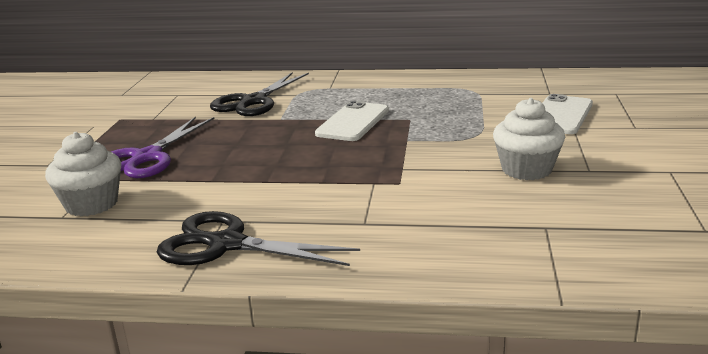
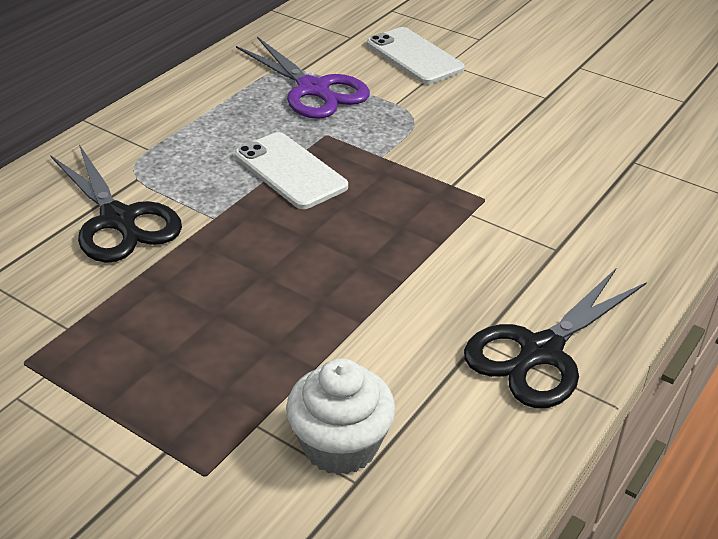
camera: 65 degrees left, 15 degrees up
(146, 158) = (224, 364): purple scissors -> purple scissors (313, 90)
(526, 169) = (518, 124): white cupcake -> none

